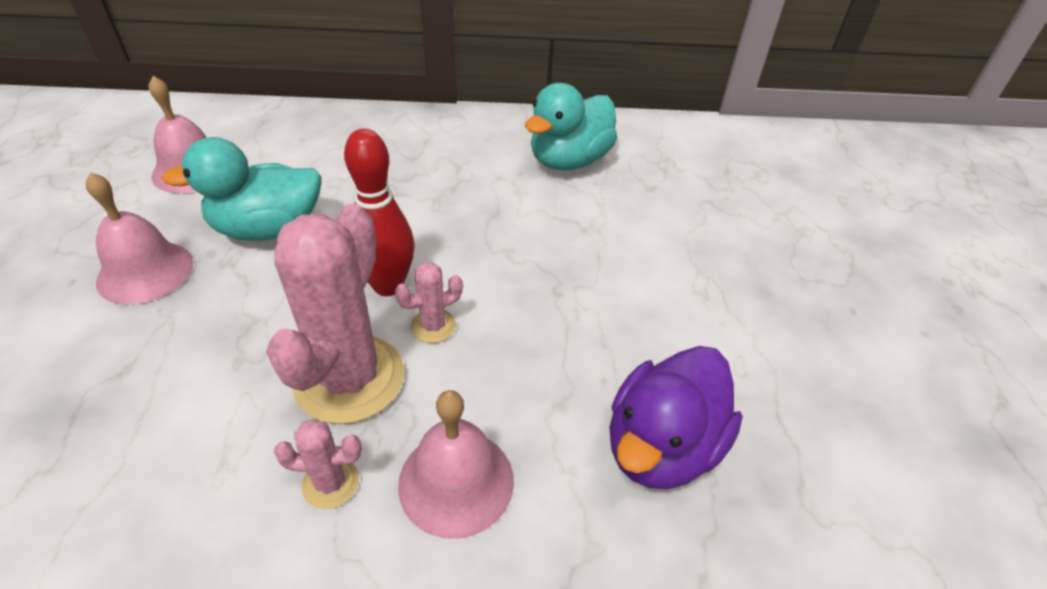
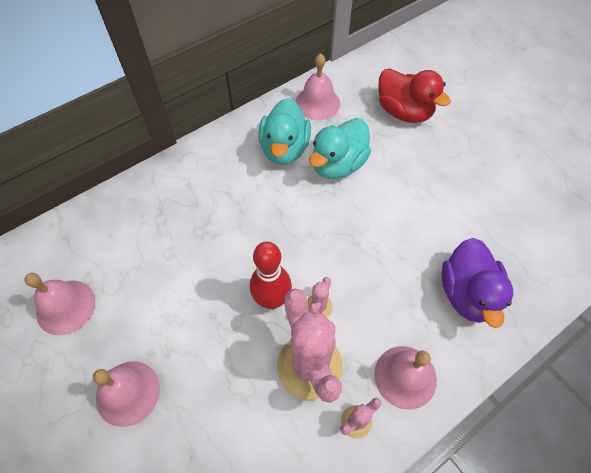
camera: 35 degrees left, 15 degrees up
(268, 229) = (166, 313): turquoise duck -> turquoise duck (338, 164)
(658, 140) = (317, 103): none -> pink bell
(772, 199) = (404, 112): none -> red duck

